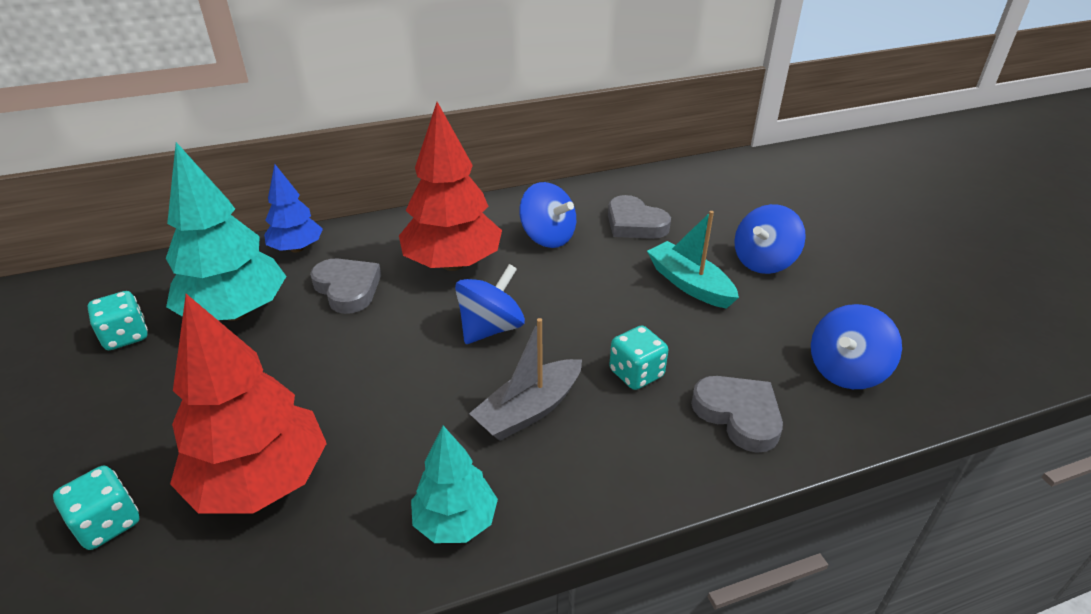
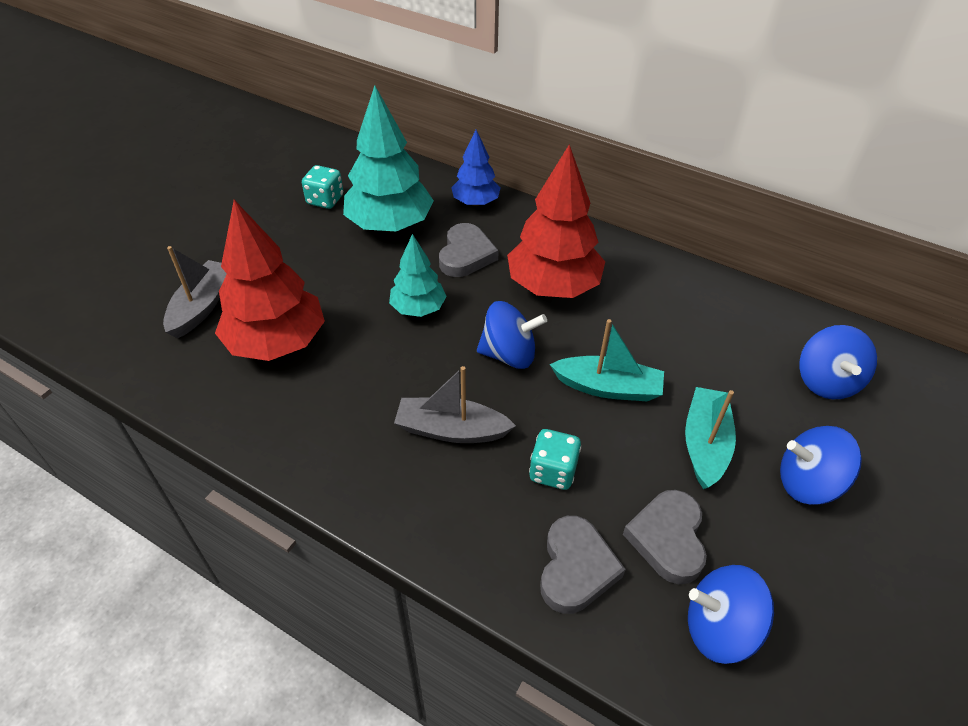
camera: 50 degrees right, 10 degrees up
(108, 523) = (202, 306): turquoise dice -> grey boat
(455, 521) = (324, 455): turquoise tree -> turquoise tree (418, 308)
(547, 237) = (651, 316): blue spinning top -> blue spinning top (826, 381)
(588, 297) = (608, 387): none -> turquoise boat
(635, 223) = (742, 358): grey heart -> grey heart (668, 538)

